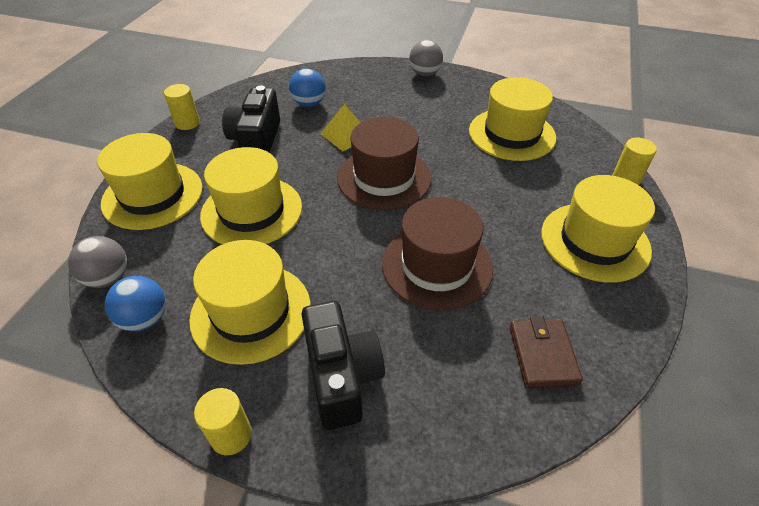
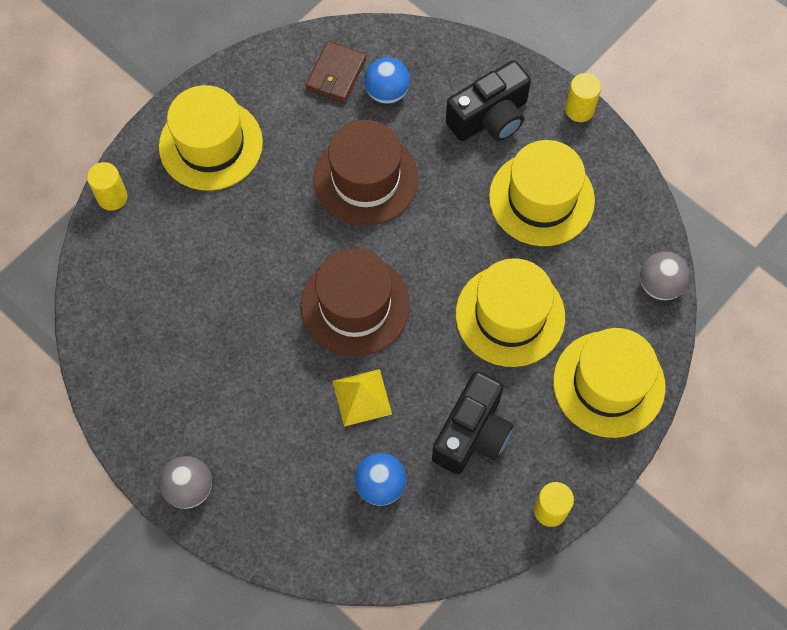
camera: 155 degrees left, 20 degrees up
(145, 319) = (630, 227): blue ball -> blue ball (387, 92)
(342, 376) = (490, 118): black camera -> black camera turned 135 degrees counterclockwise
(511, 134) = (170, 313): yellow hat -> none

